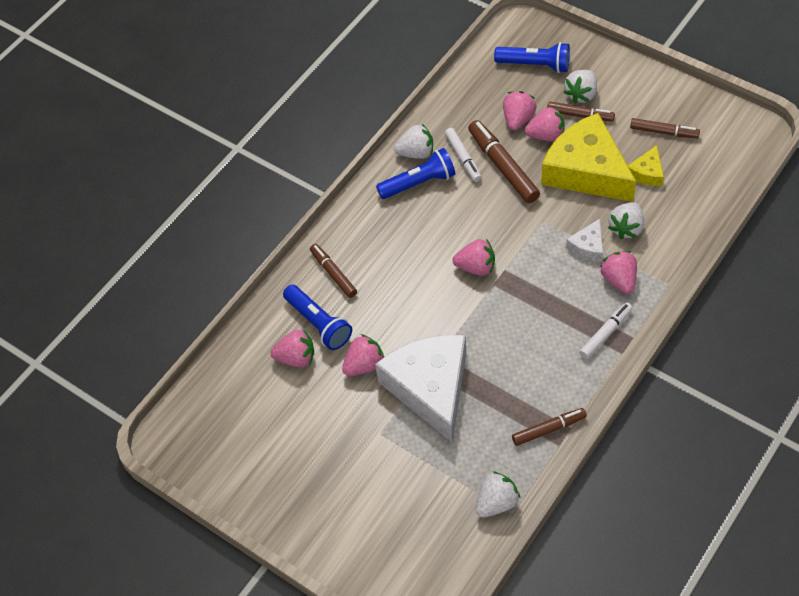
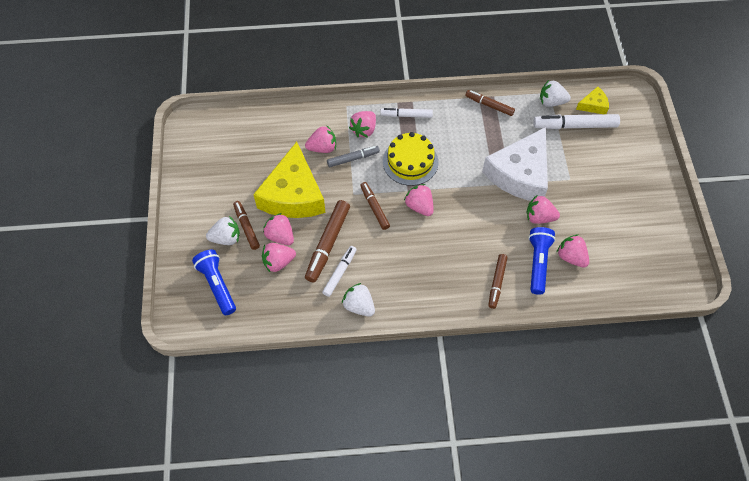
camera: 135 degrees left, 5 degrees up
(419, 183) = (383, 285): blue flashlight -> none
(441, 499) = (575, 126): none -> white marker
(538, 295) = (410, 162): none -> yellow cake
(588, 246) = (353, 158): white cheese -> grey marker
(626, 228) = (322, 148): white strawberry -> pink strawberry
(647, 173) = (269, 162): yellow cheese -> yellow cheese (593, 105)
(664, 132) = (226, 172): brown marker -> brown marker (374, 208)

